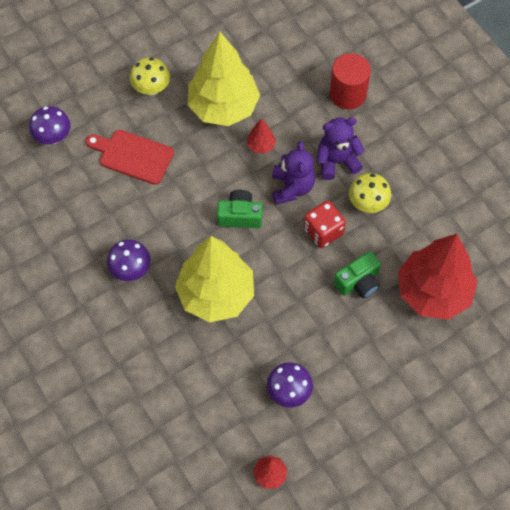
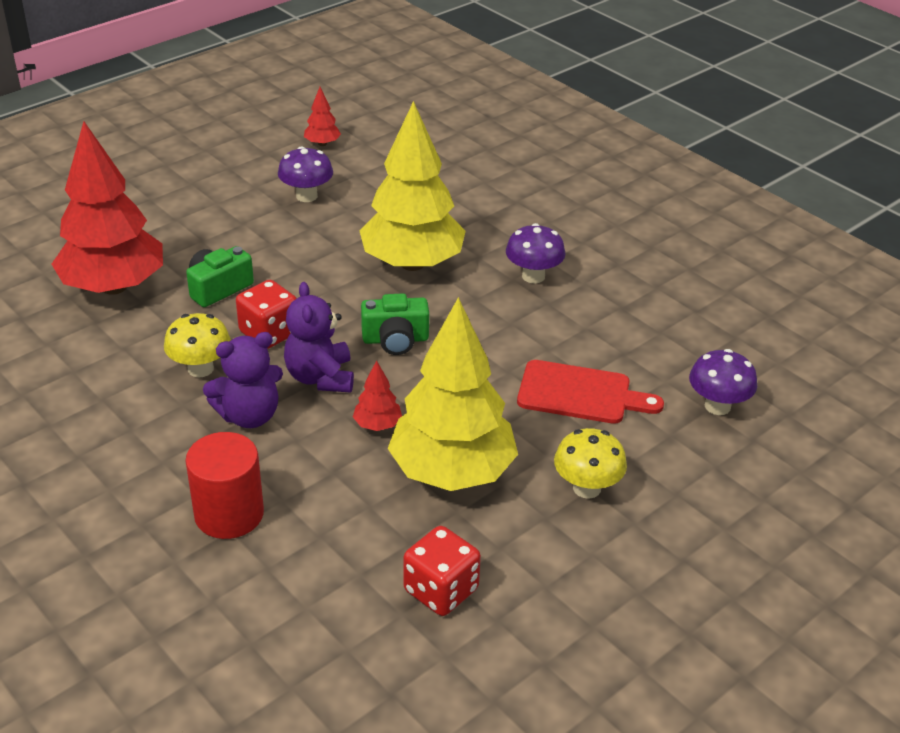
camera: 170 degrees right, 25 degrees down
(242, 38) = (441, 590): none -> red dice

